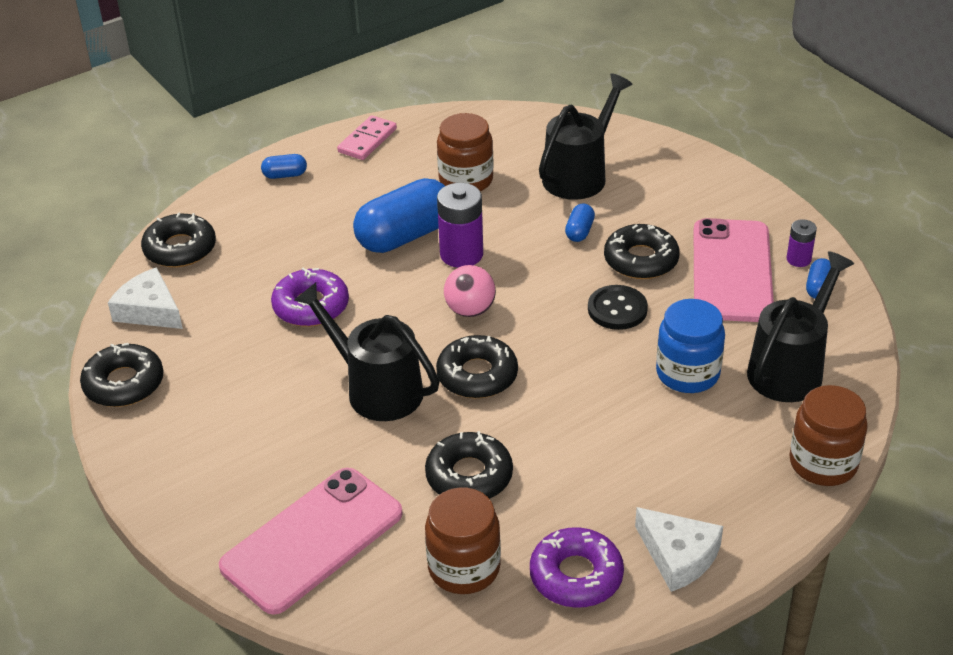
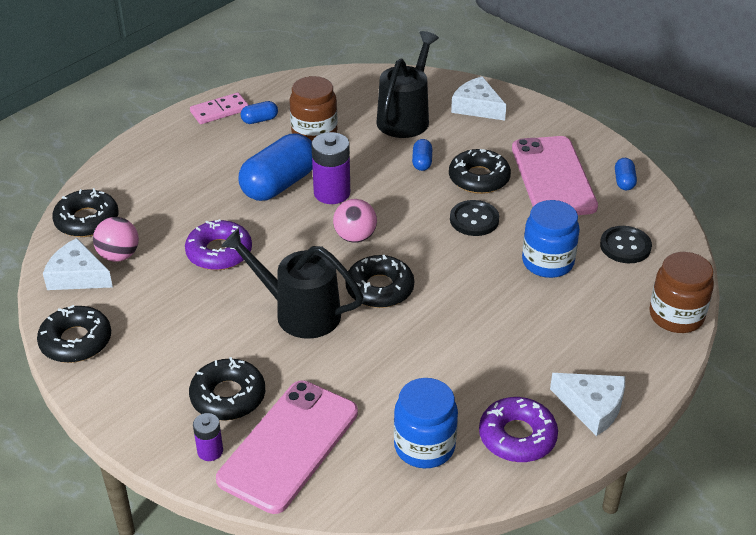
camera: 15 degrees left, 0 degrees up
(201, 294) = (119, 256): none -> pink ball
(285, 175) = (158, 147): blue capsule -> blue capsule (259, 120)
(367, 140) = (219, 111): pink domino -> pink domino turned 45 degrees clockwise
(464, 568) = (424, 446): brown jar -> blue jar
(469, 476) = (402, 371): black donut -> black donut (228, 396)
(669, 172) = (477, 107): none -> white cheese
(790, 368) = (625, 246): black watering can -> black button
(798, 259) = (601, 162): purple battery -> purple battery (210, 451)

